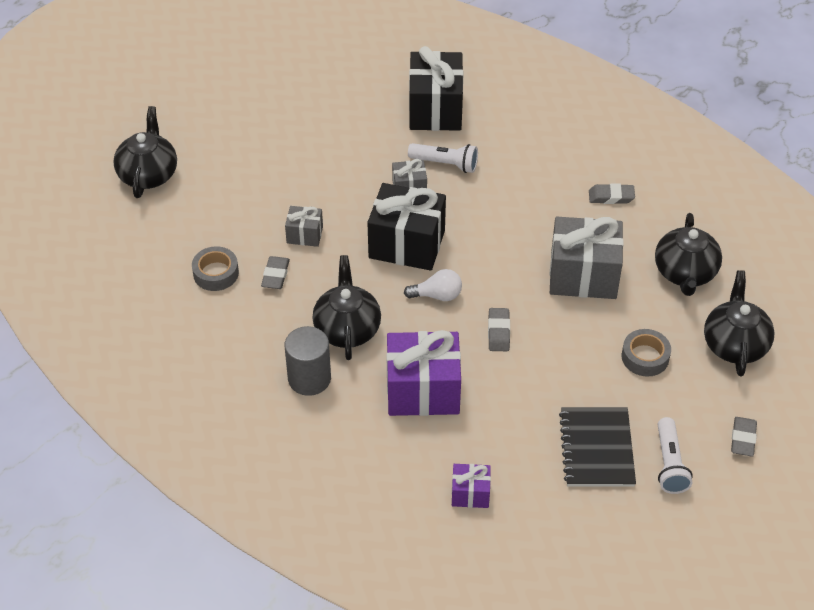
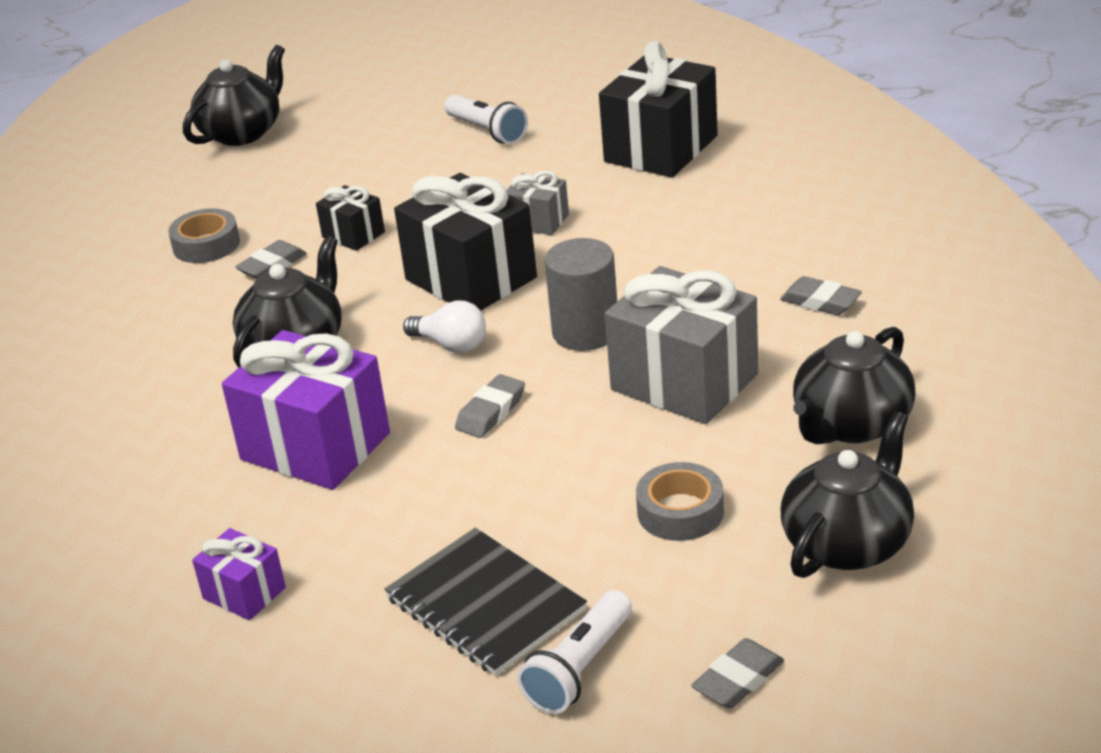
camera: 35 degrees right, 15 degrees down
(304, 235) = (353, 235): grey gift -> black gift
(309, 378) = (189, 385): grey cylinder -> grey cylinder (585, 332)
(445, 164) = (614, 207): white flashlight -> white flashlight (487, 131)
(597, 448) = (485, 604): black notebook -> black notebook turned 75 degrees counterclockwise

